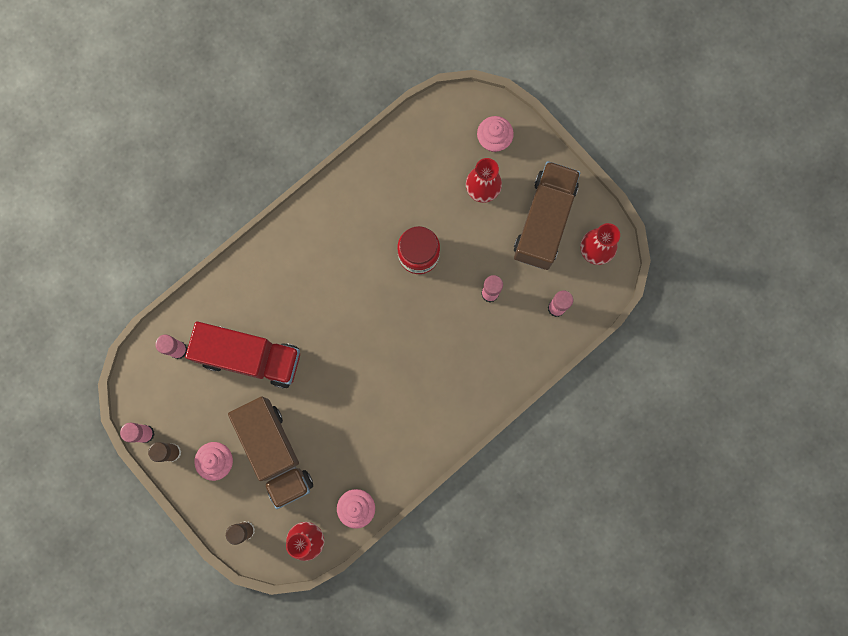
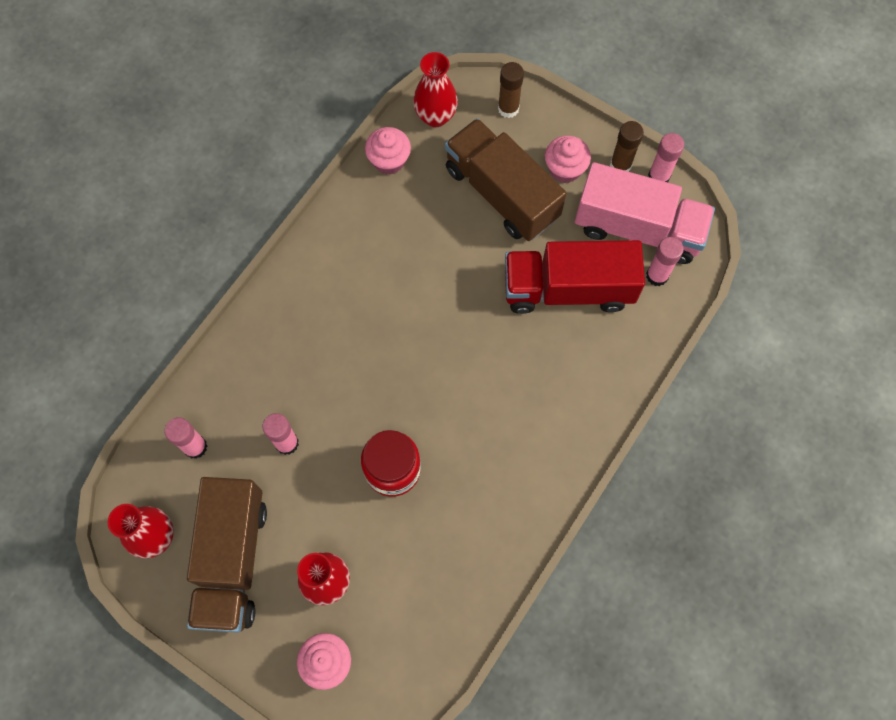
camera: 165 degrees right, 10 degrees down
(178, 393) = (638, 228): none -> pink truck

